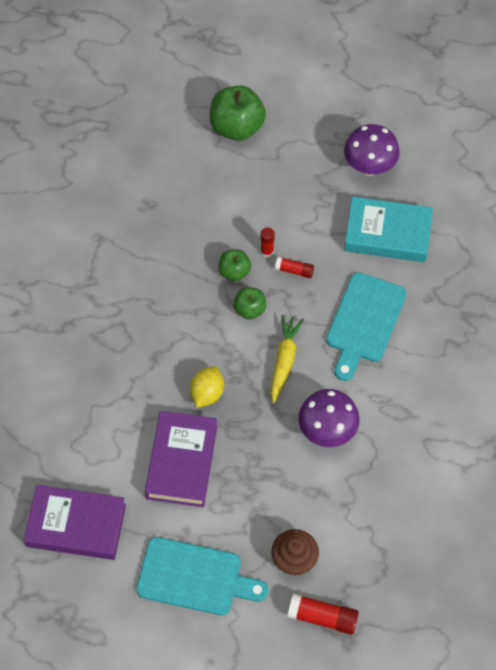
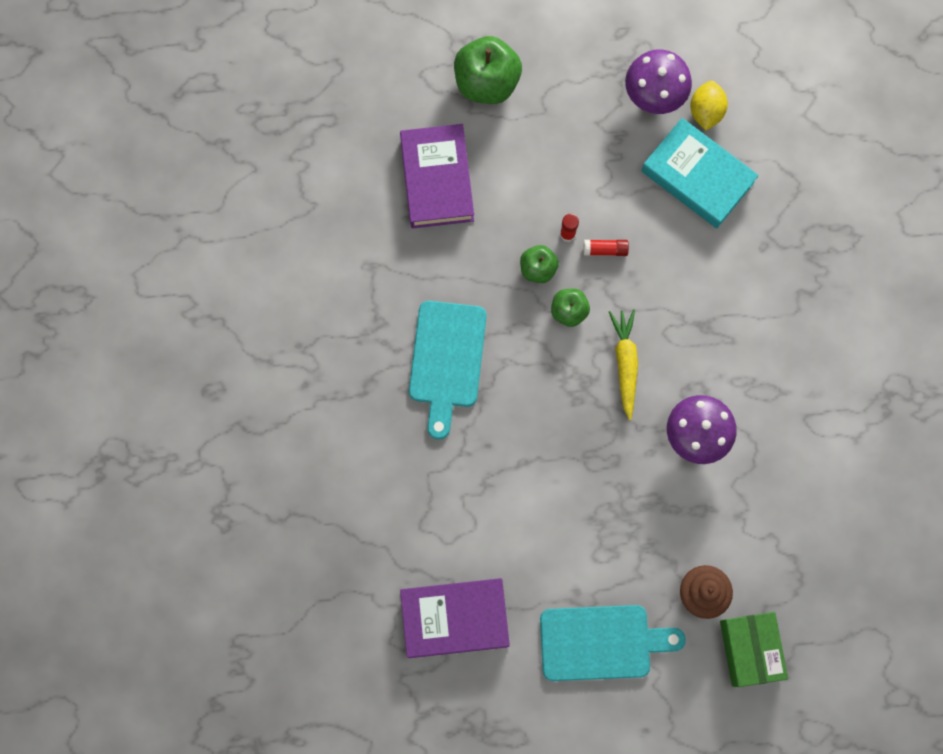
camera: 15 degrees left, 15 degrees up
(182, 462) = (547, 514): purple book -> purple book (437, 179)
(207, 393) = (551, 425): yellow lemon -> yellow lemon (705, 112)
(322, 617) = (750, 649): red glue stick -> green box
(364, 322) = (701, 293): turquoise cutting board -> turquoise cutting board (447, 360)
(387, 234) = (697, 176): turquoise book -> turquoise book turned 45 degrees clockwise

